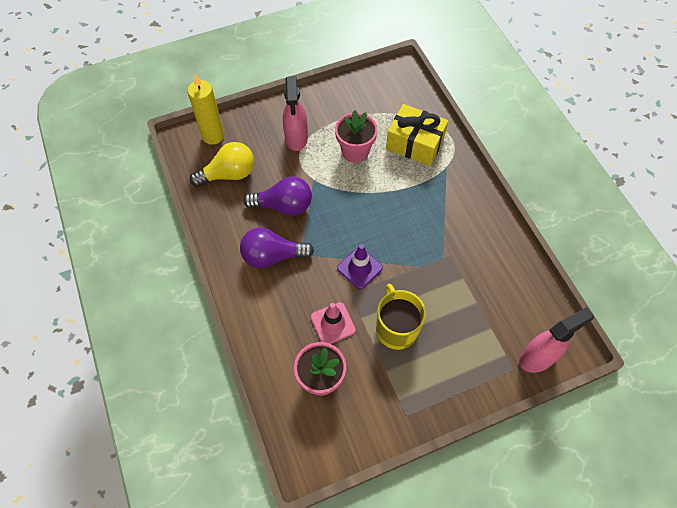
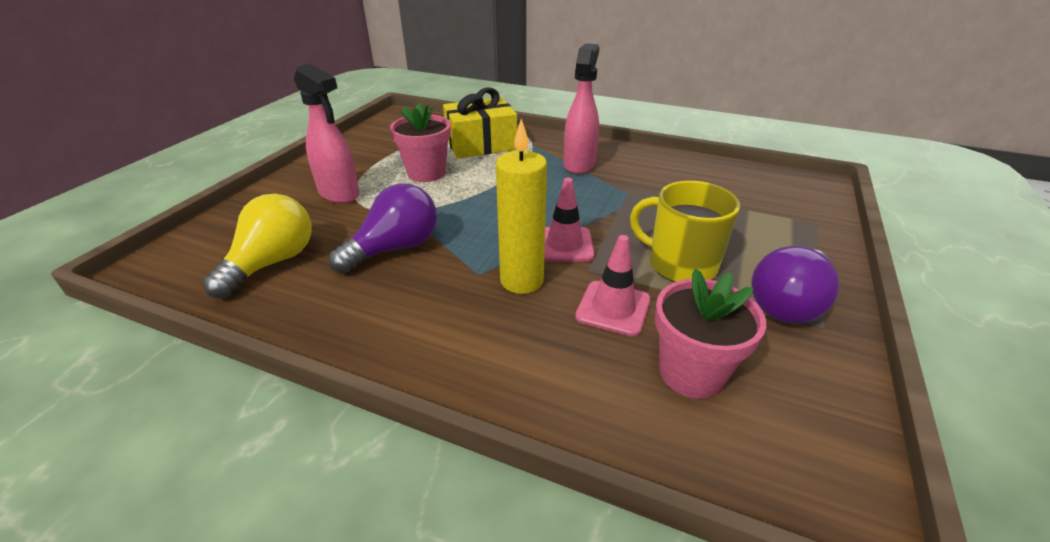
camera: 45 degrees left, 25 degrees down
(213, 136) = (203, 243): yellow candle -> yellow candle (522, 281)
(272, 256) = (441, 299): purple light bulb -> purple light bulb (788, 303)
(359, 268) = (564, 245): purple traffic cone -> pink traffic cone
(537, 357) = (812, 204): pink spray bottle -> pink spray bottle (579, 164)

